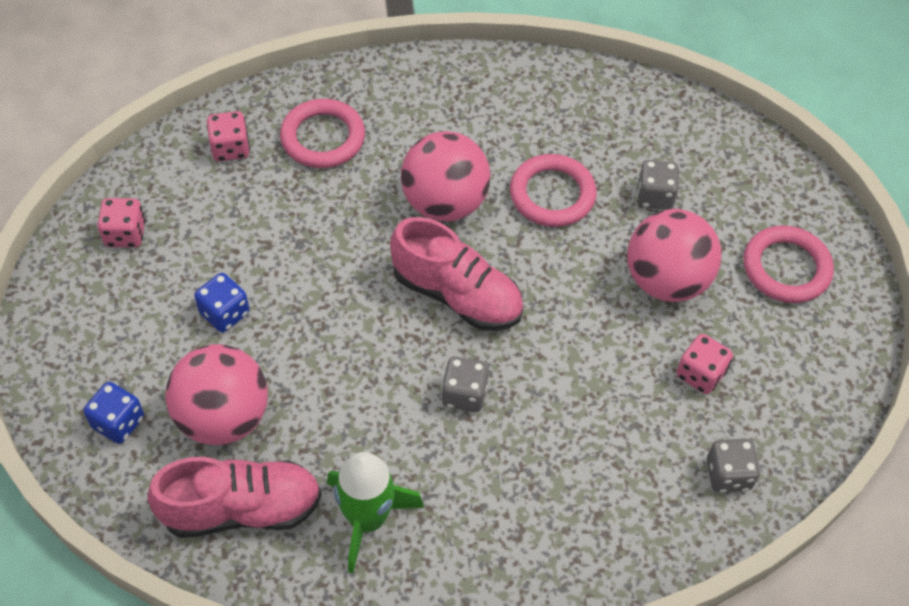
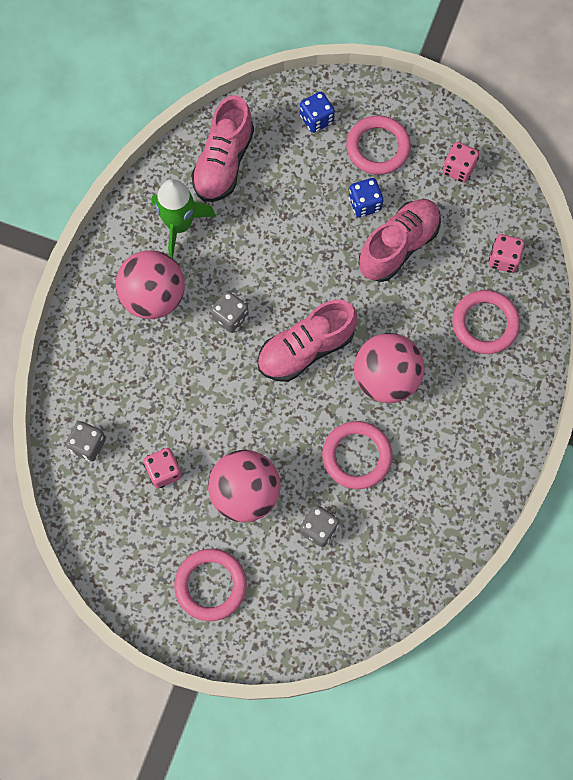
camera: 120 degrees right, 15 degrees up
(132, 332) = (378, 148): none -> pink ring
(223, 417) = (289, 175): pink ball -> pink ball (153, 297)
(267, 255) = (398, 246): none -> pink shoe

